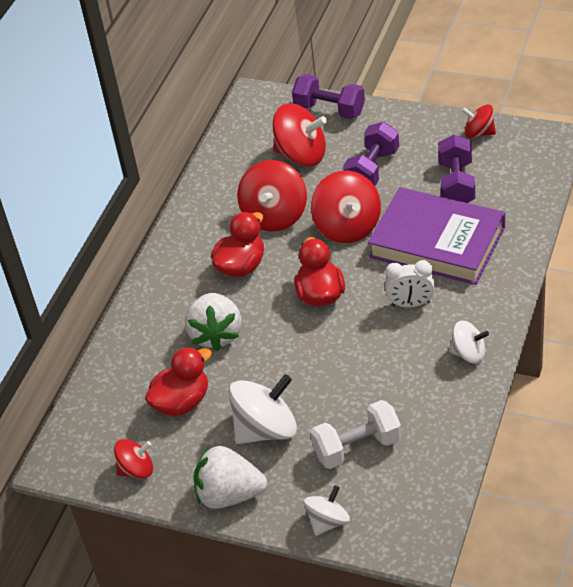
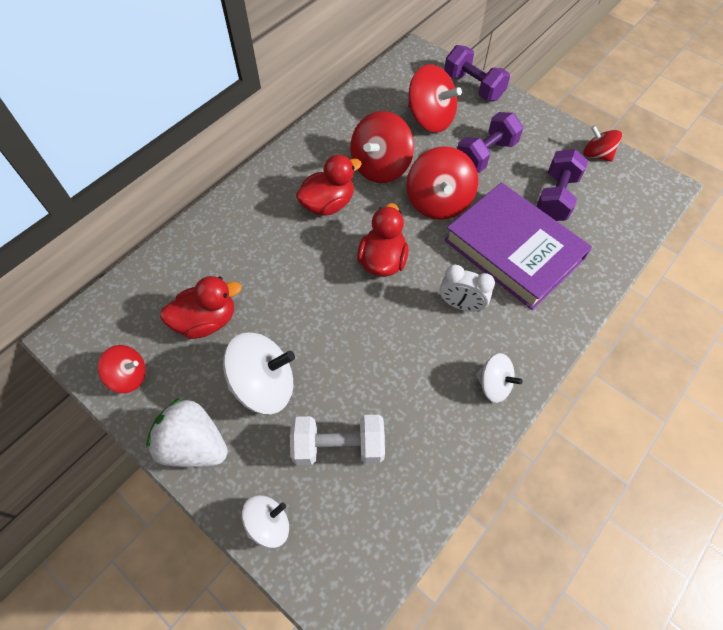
camera: 15 degrees right, 15 degrees up
(216, 334) = (272, 263): white strawberry -> none

